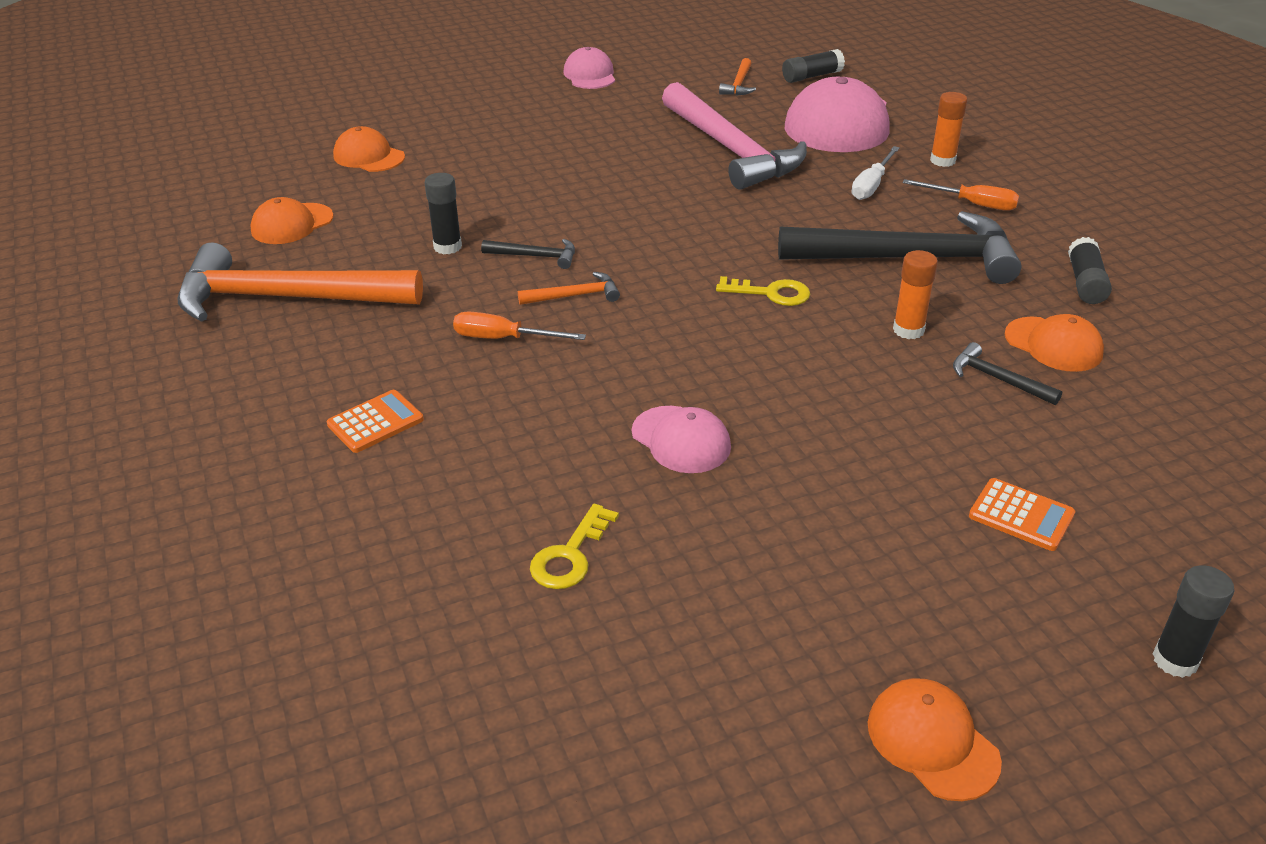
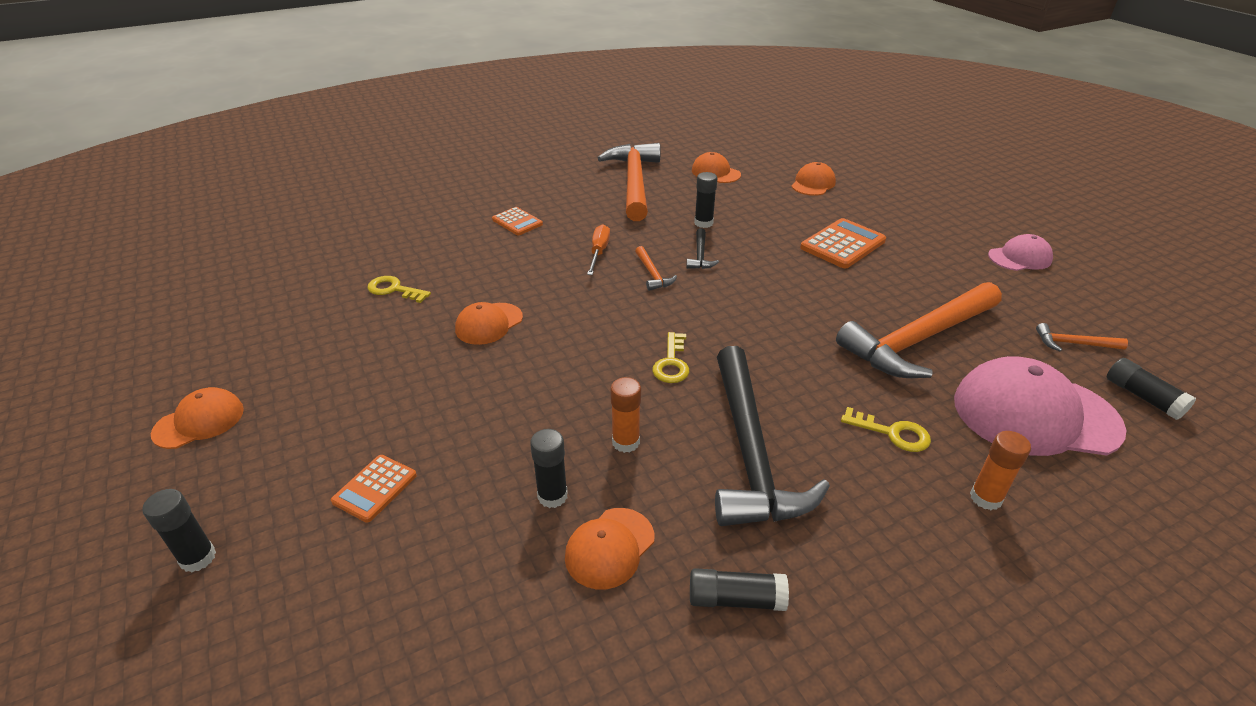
camera: 85 degrees right, 0 degrees up
(536, 160) = (842, 244): none -> orange calculator
(681, 440) = (489, 324): pink cap -> orange cap
(731, 150) = (918, 340): pink hammer -> orange hammer
(871, 185) = (892, 433): white screwdriver -> yellow key
(972, 204) = (886, 514): orange screwdriver -> none
(997, 379) = (552, 496): black hammer -> black glue stick

